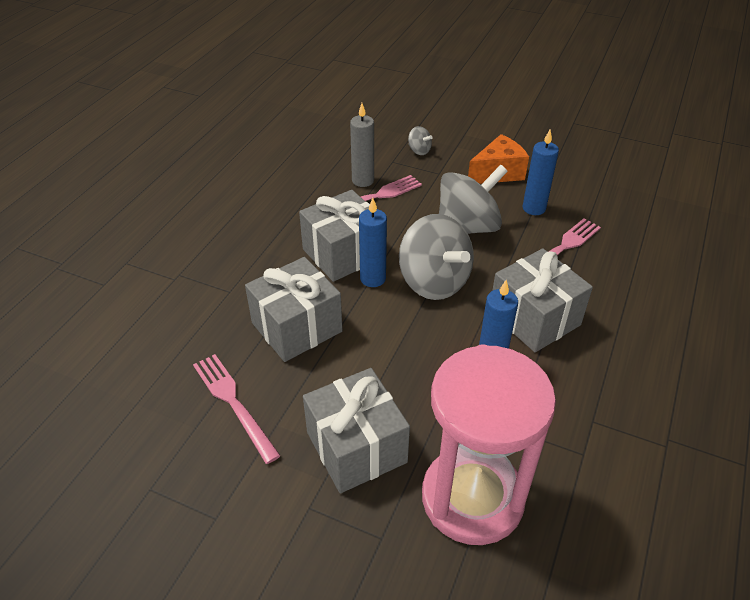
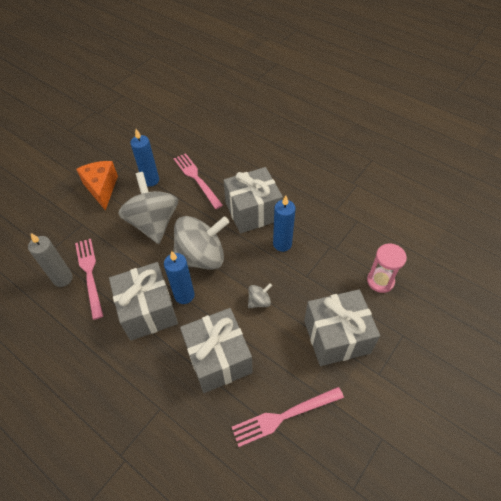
camera: 75 degrees left, 10 degrees up
(419, 150) = (45, 230): grey spinning top -> grey spinning top (259, 301)
(472, 498) = (380, 281): pink hourglass -> pink hourglass, size x0.45

